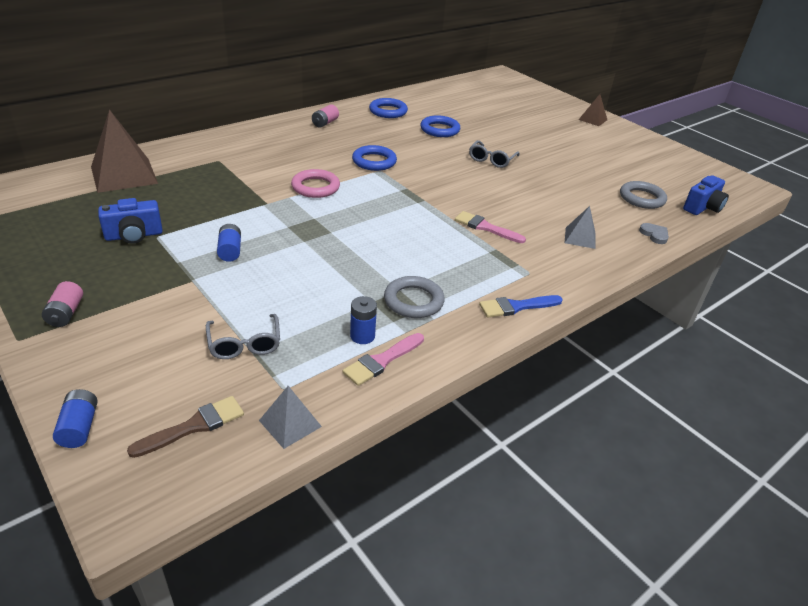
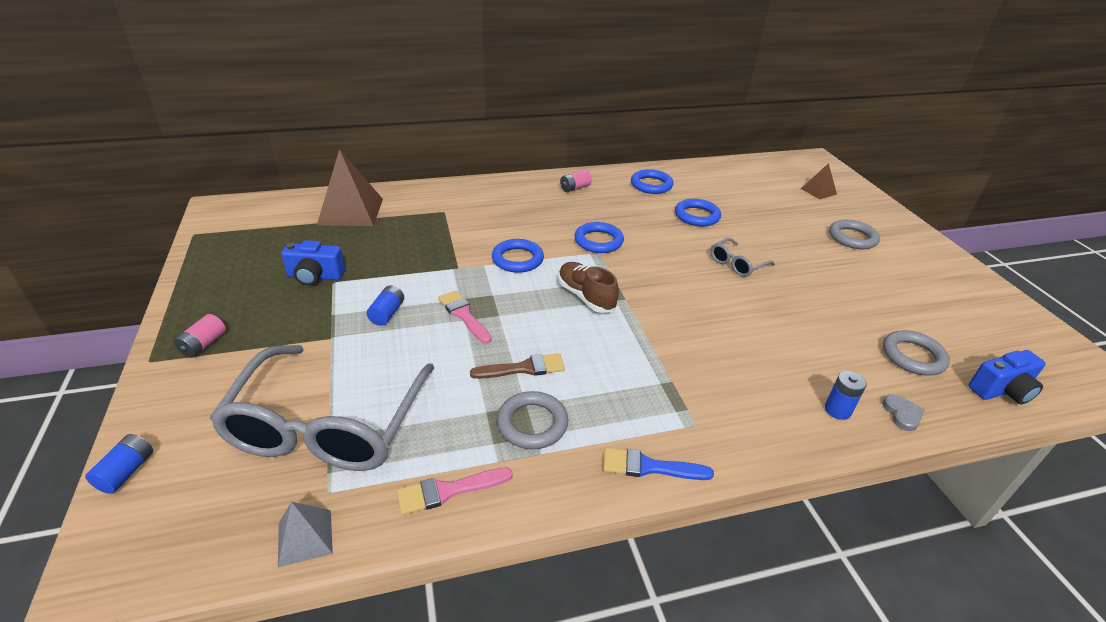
camera: 25 degrees right, 0 degrees up
(194, 426) = (217, 507): brown brush -> brown brush (523, 368)
(244, 344) = (328, 425): grey glasses -> grey glasses, size x2.34
(315, 187) = (517, 259): pink ring -> blue ring
(362, 336) = (448, 452): blue battery -> blue battery (837, 410)
(392, 204) = (586, 296): none -> brown shoe
(486, 227) = (676, 350): pink brush -> pink brush (463, 315)
(561, 127) = (852, 238): none -> grey ring
(580, 238) = (791, 392): grey pyramid -> none
(593, 119) = (903, 234): brown pyramid -> brown pyramid (818, 191)

